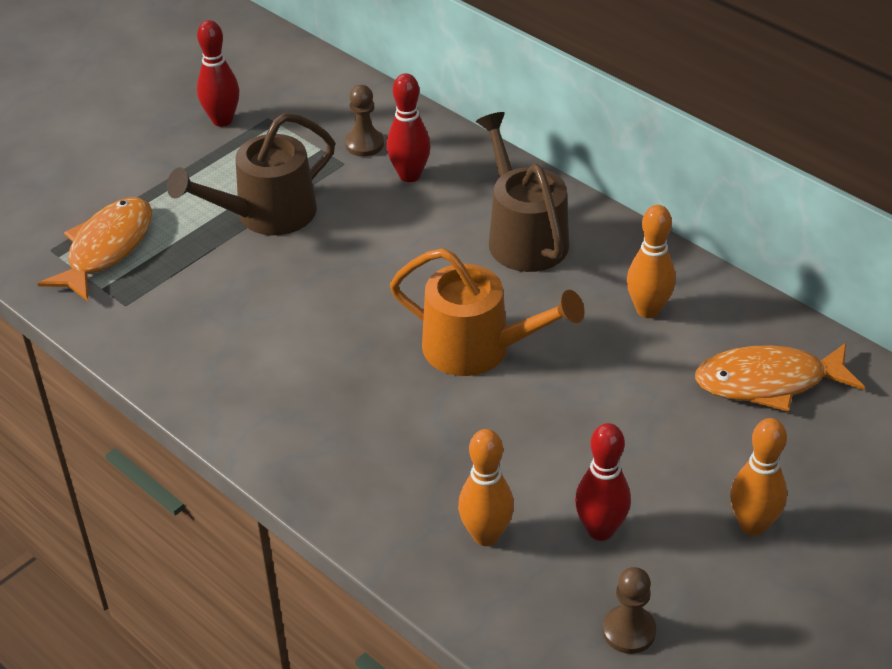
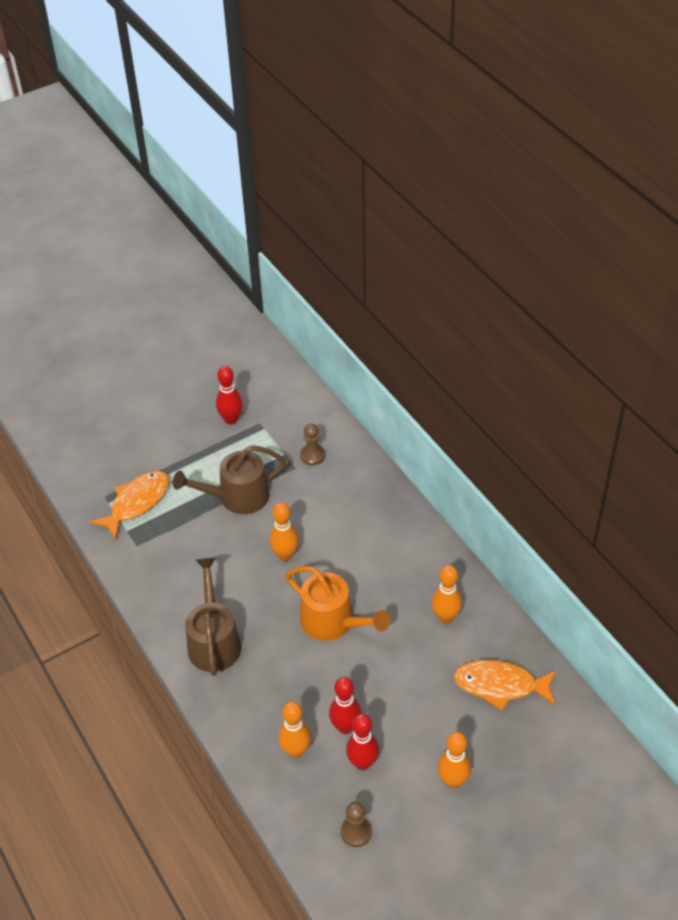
camera: 15 degrees right, 5 degrees up
(369, 275) = (285, 555): none -> orange bowling pin
(409, 175) = (333, 485): red bowling pin -> red bowling pin (345, 727)
(523, 237) = (388, 546): brown watering can -> brown watering can (214, 641)

